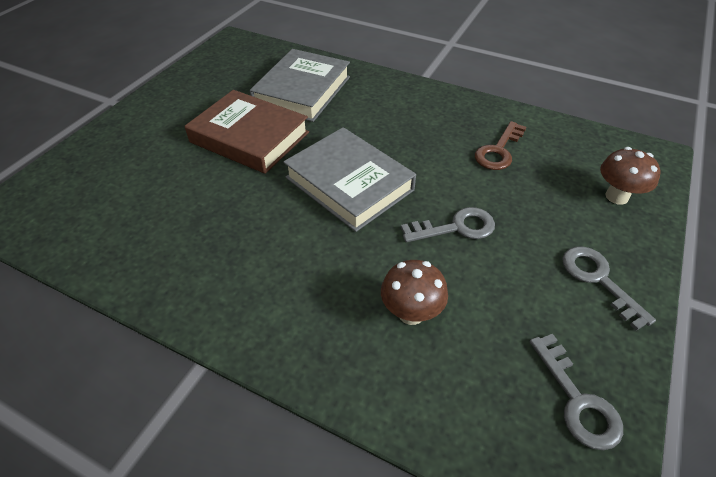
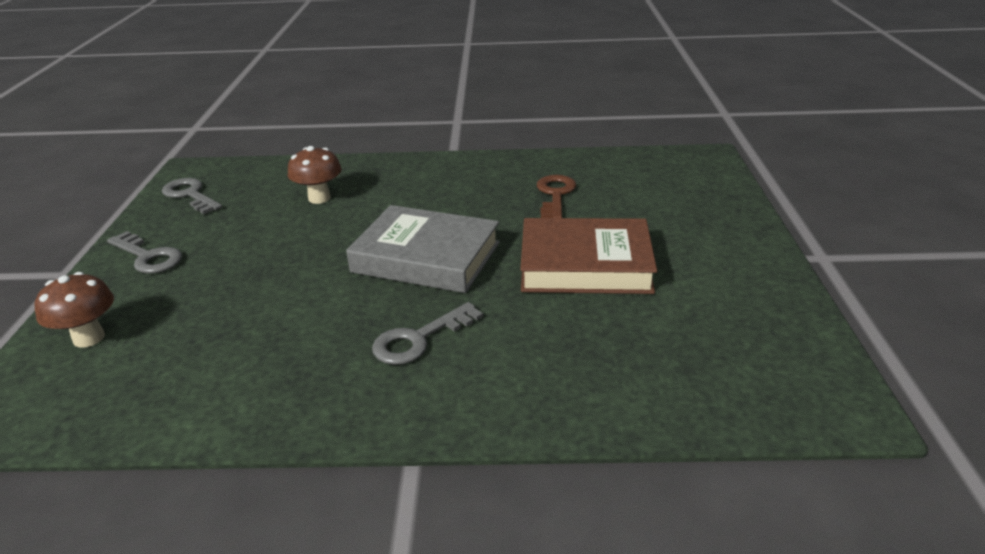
camera: 155 degrees right, 15 degrees down
(302, 91) = (592, 346): grey book -> none
(456, 227) = (293, 255): grey key -> grey key (419, 339)
(498, 151) = (247, 349): brown key -> brown key (555, 195)

